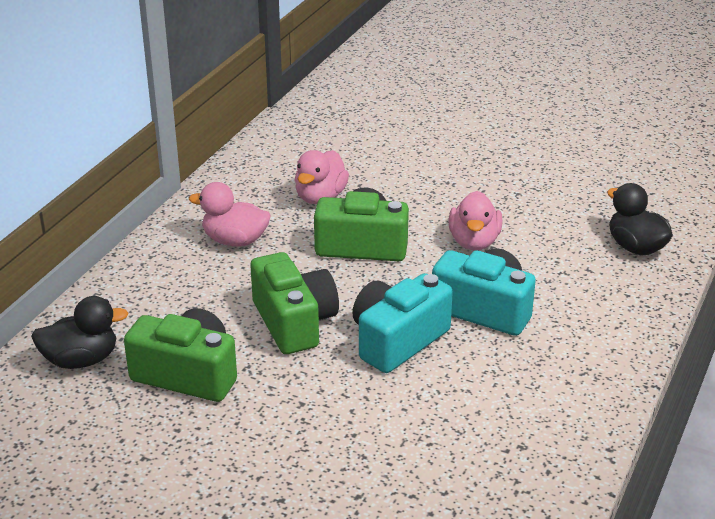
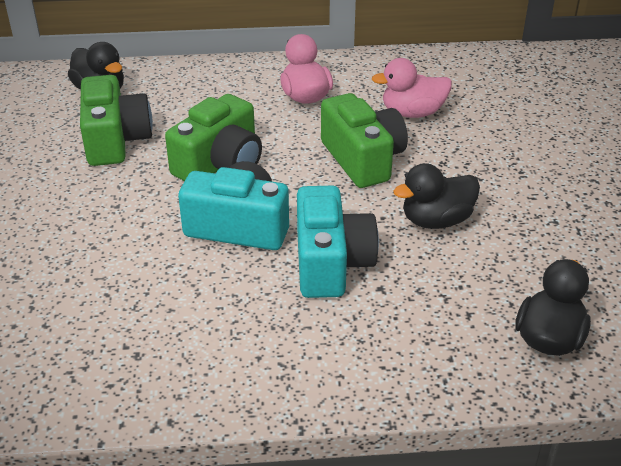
camera: 60 degrees right, 5 degrees up
(474, 242) = (436, 220): pink duck -> black duck

